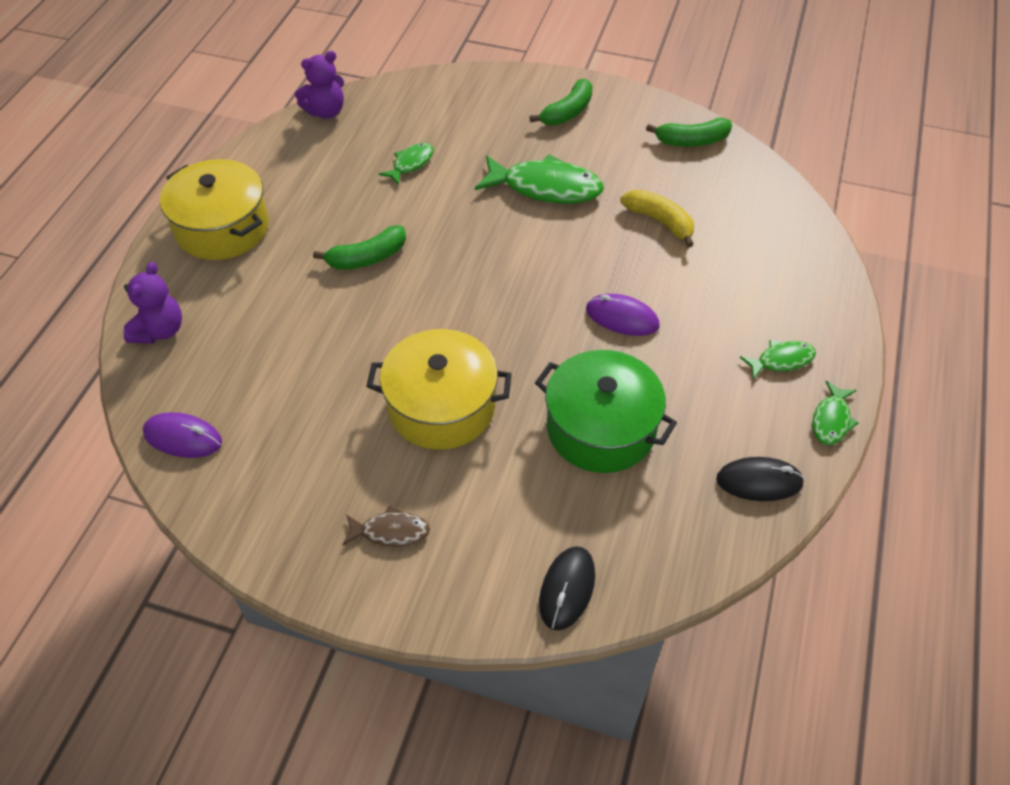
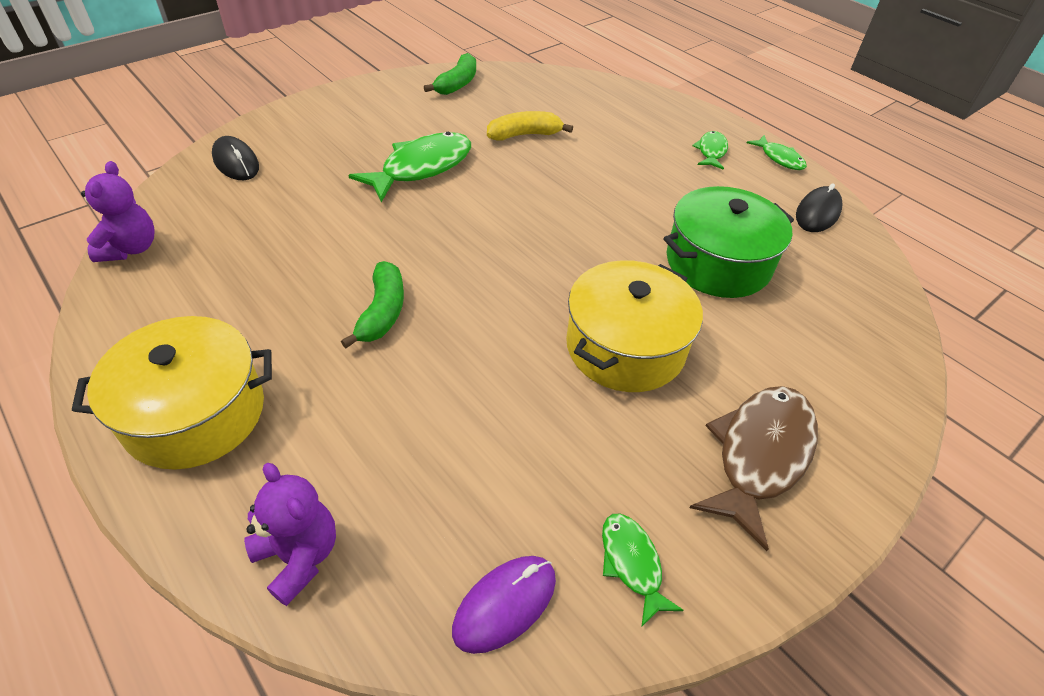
camera: 60 degrees left, 5 degrees down
(390, 531) = (759, 455): brown fish -> brown fish, size x1.91
(411, 163) = (290, 226): green fish -> green fish (632, 563)
(567, 112) = (348, 118): green banana -> none
(567, 589) = (879, 360): black mouse -> black mouse (236, 162)
(622, 318) = (608, 198): purple mouse -> none

